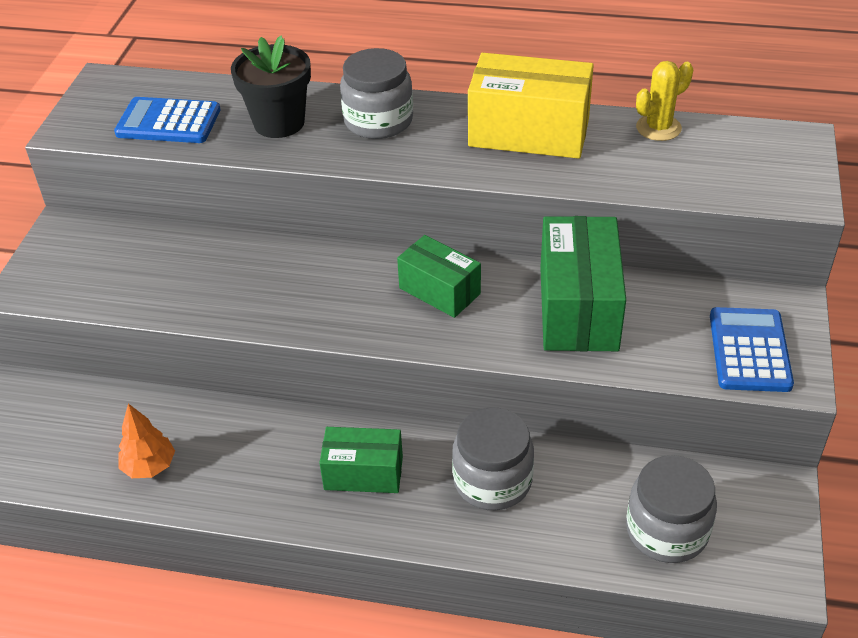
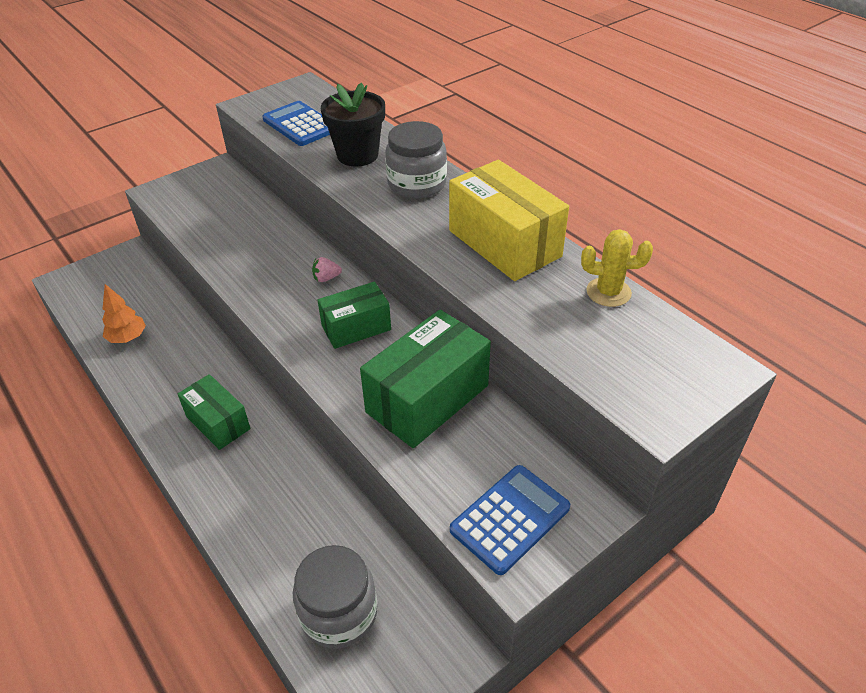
camera: 40 degrees right, 0 degrees up
(349, 266) = (326, 278): none -> pink strawberry
(439, 291) = (356, 328): green box -> green box turned 75 degrees clockwise
(492, 481) = (279, 485): grey jar -> none

